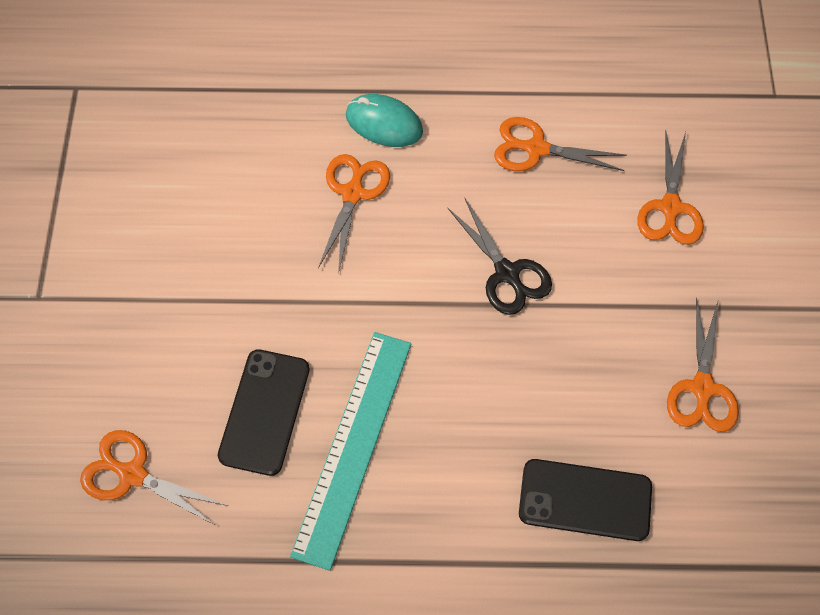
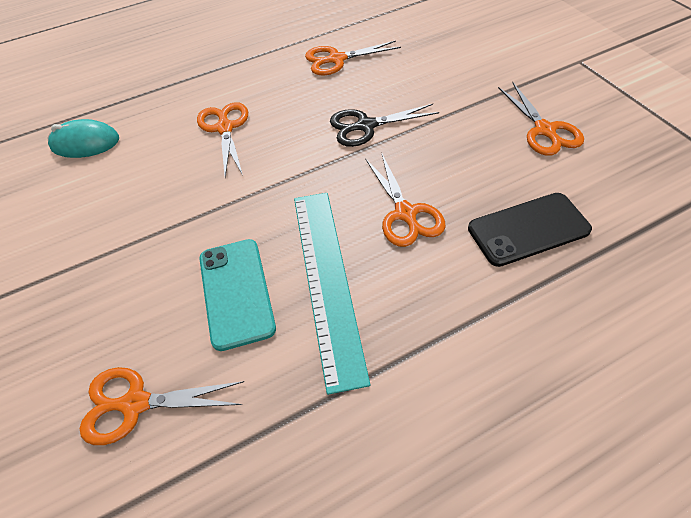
camera: 25 degrees left, 10 degrees down
(264, 412) = (236, 292): black phone -> turquoise phone
(384, 123) = (224, 85): turquoise mouse -> turquoise mouse (85, 143)
(507, 273) = (366, 126): black scissors -> black scissors turned 135 degrees clockwise
(670, 207) = (443, 54): orange scissors -> orange scissors (405, 213)

